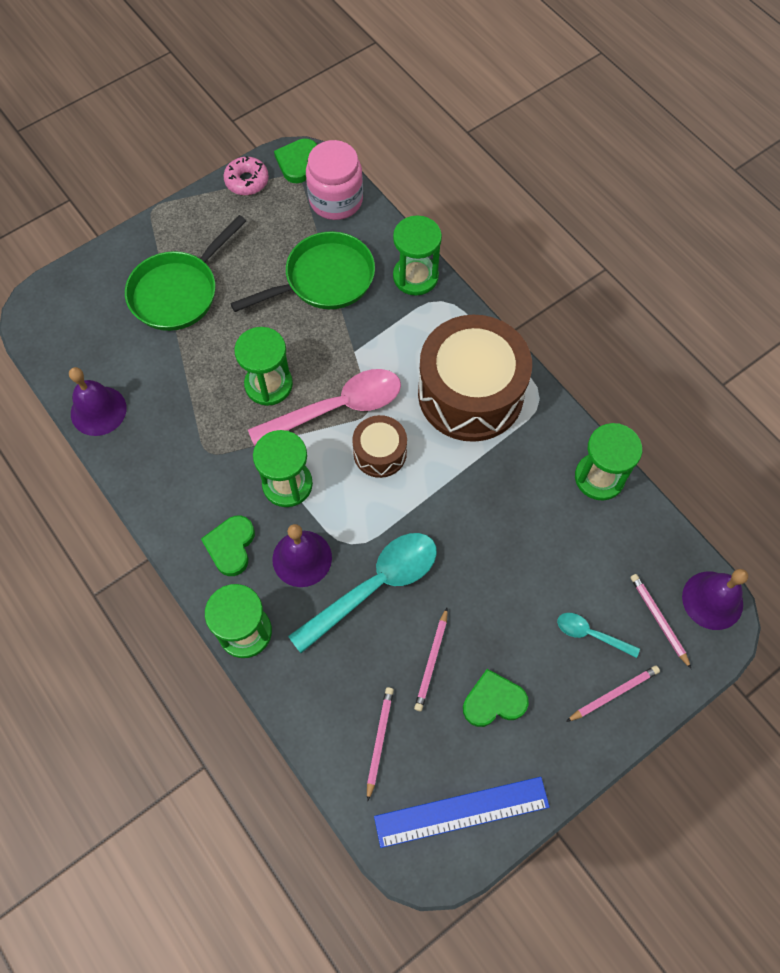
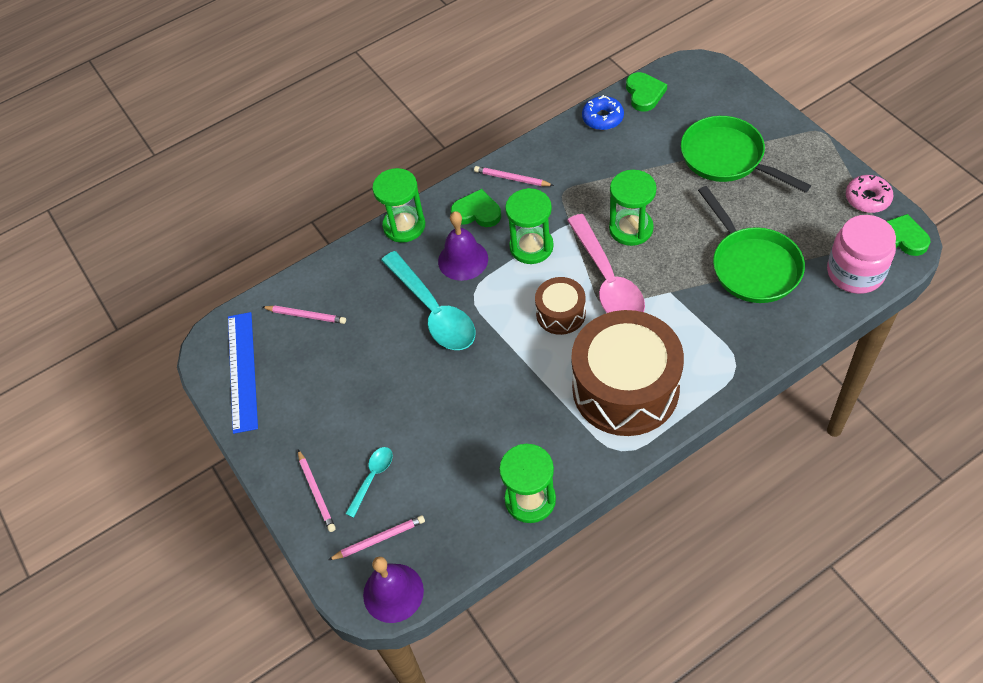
camera: 100 degrees right, 10 degrees down
(98, 410) = (602, 118): purple bell -> blue donut
(415, 277) = (764, 342): green hourglass -> none
(432, 661) = (364, 352): pink pencil -> pink pencil (511, 178)
(493, 701) = (324, 397): green heart -> green heart (644, 93)

